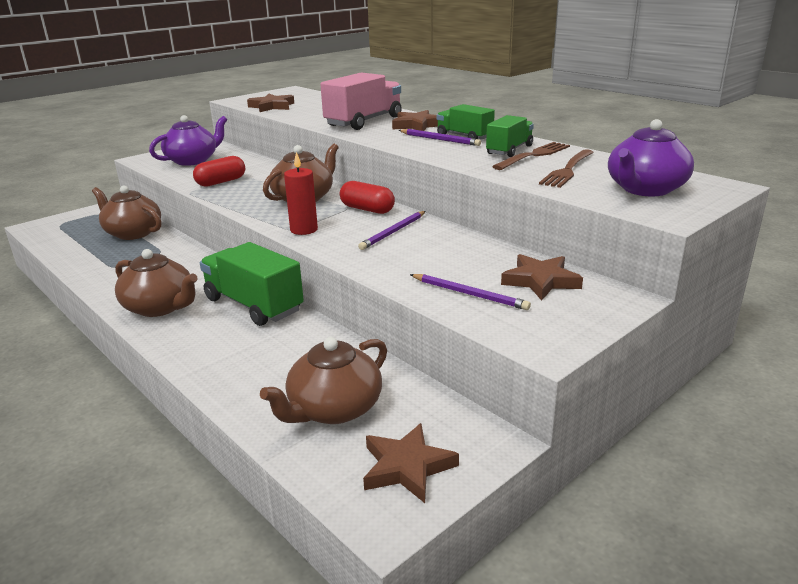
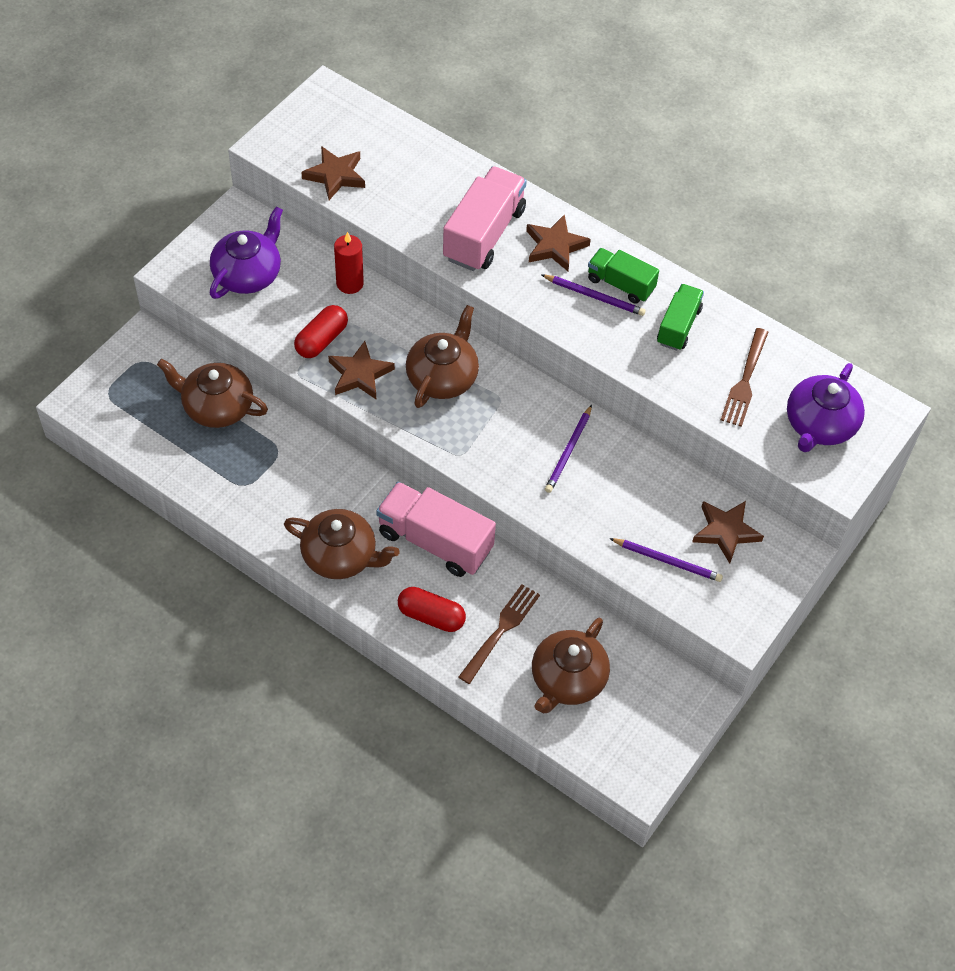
camera: 15 degrees left, 30 degrees up
(253, 305) = (435, 541): green truck -> pink truck
(304, 230) = (473, 455): red candle -> red candle (350, 283)
(367, 209) = (525, 400): red capsule -> red capsule (431, 616)
(407, 467) = (642, 733): brown star -> brown star (359, 374)
(534, 155) = (706, 341): brown fork -> brown fork (501, 630)

